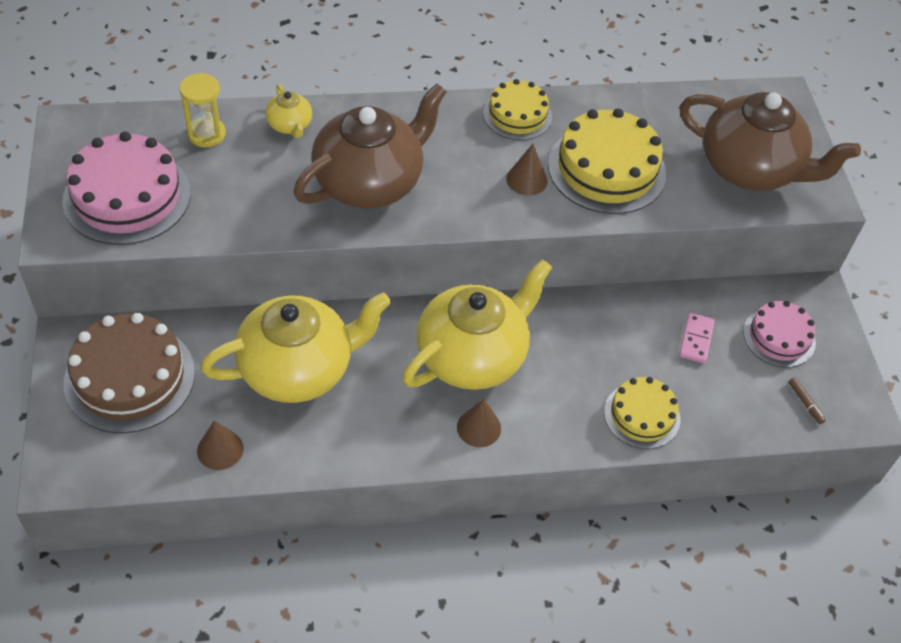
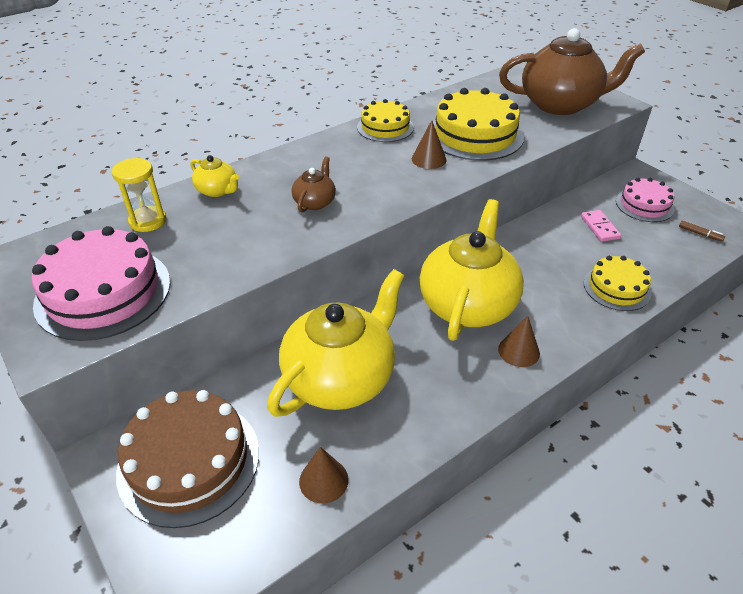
camera: 25 degrees left, 10 degrees down
(370, 182) = (315, 202): brown teapot -> brown teapot, size x0.44

